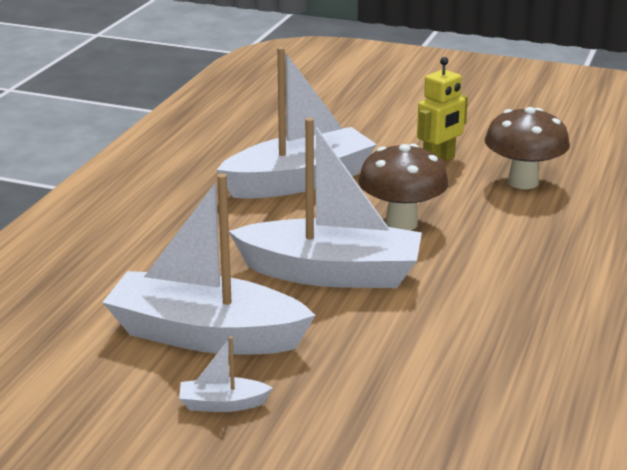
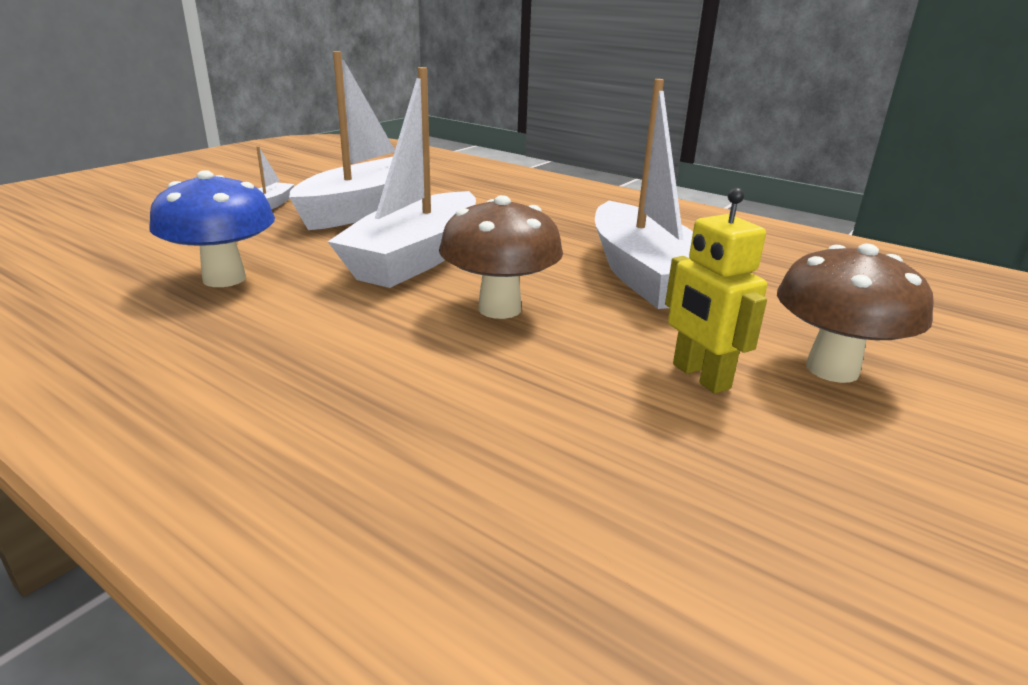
camera: 105 degrees right, 0 degrees up
(445, 348) = (224, 279): none -> blue mushroom
(523, 182) = (591, 436): brown mushroom -> brown mushroom (832, 369)

